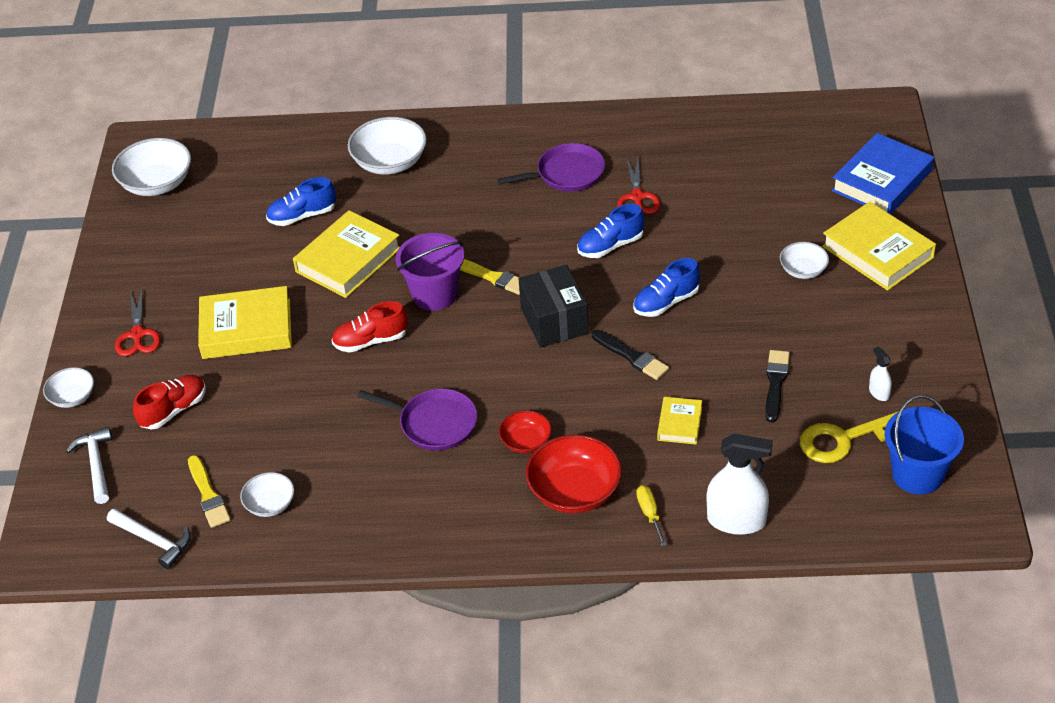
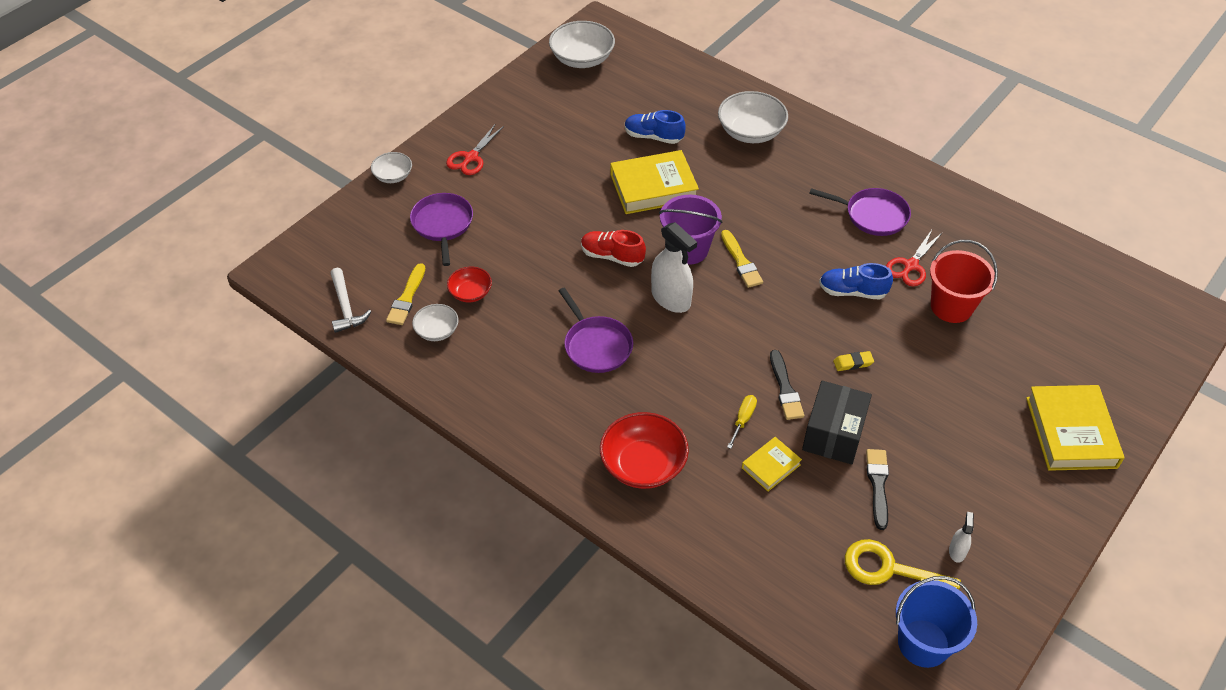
camera: 35 degrees right, 5 degrees up
(96, 465) = (363, 231): white hammer -> none
(174, 410) = (442, 224): red shoe -> purple pan
(246, 329) = (540, 196): yellow book -> none
(526, 442) = (645, 402): red bowl -> red bowl (470, 293)
(554, 321) = (754, 324): black box -> black box (833, 434)
(650, 514) = (680, 521): yellow screwdriver -> yellow screwdriver (743, 420)
(666, 302) = (853, 363): blue shoe -> yellow eraser
(700, 210) = (951, 307): none -> red bucket
(736, 521) = (740, 574): white spray bottle -> white spray bottle (671, 298)
(775, 383) = (878, 485): black brush -> black brush turned 45 degrees counterclockwise
(803, 270) = (990, 407): white bowl -> none
(882, 181) = (1133, 374): blue book -> none

